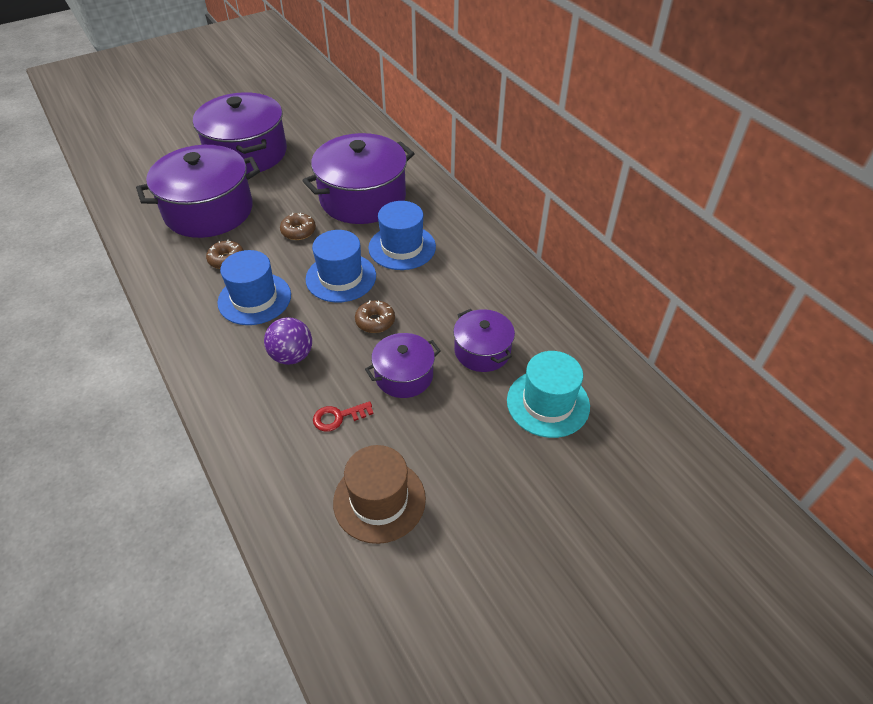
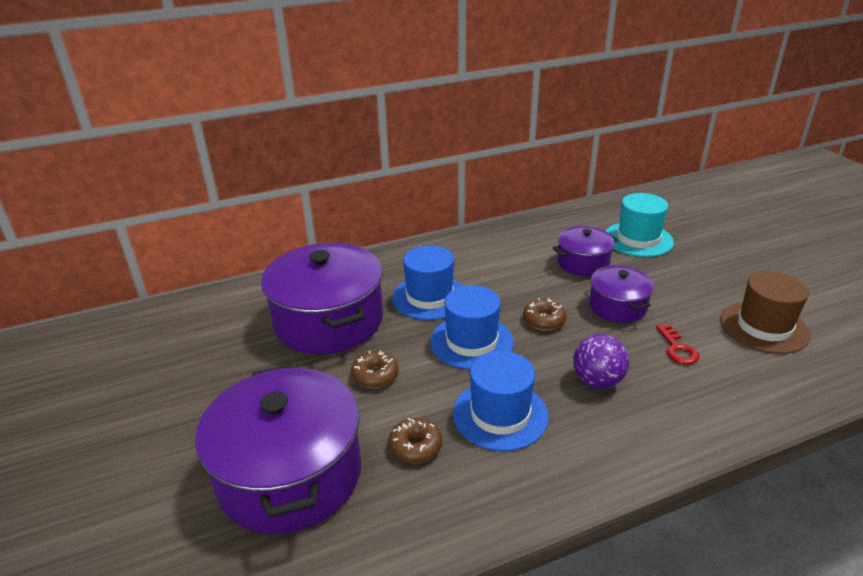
camera: 80 degrees left, 15 degrees down
(247, 153) = (153, 433): purple pot -> none

